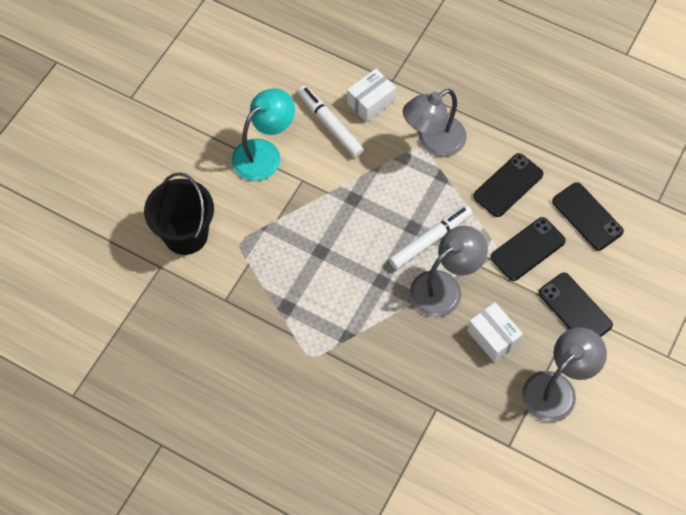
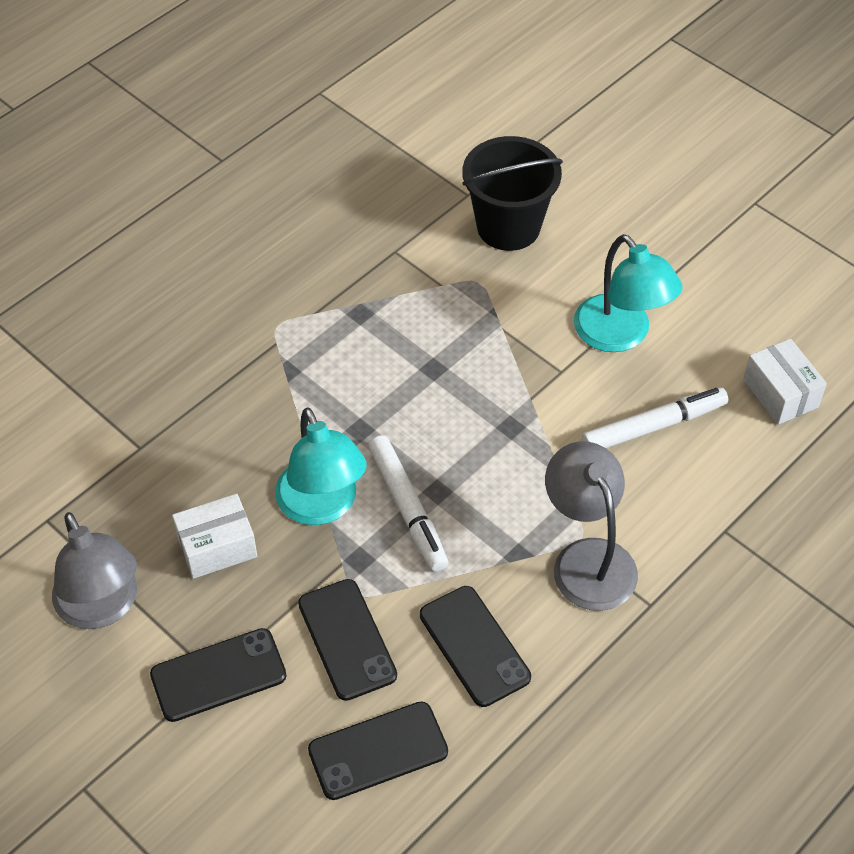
camera: 105 degrees right, 10 degrees down
(371, 102) = (686, 490): white box -> white box (780, 393)
(444, 287) = (322, 506): grey lamp -> turquoise lamp

